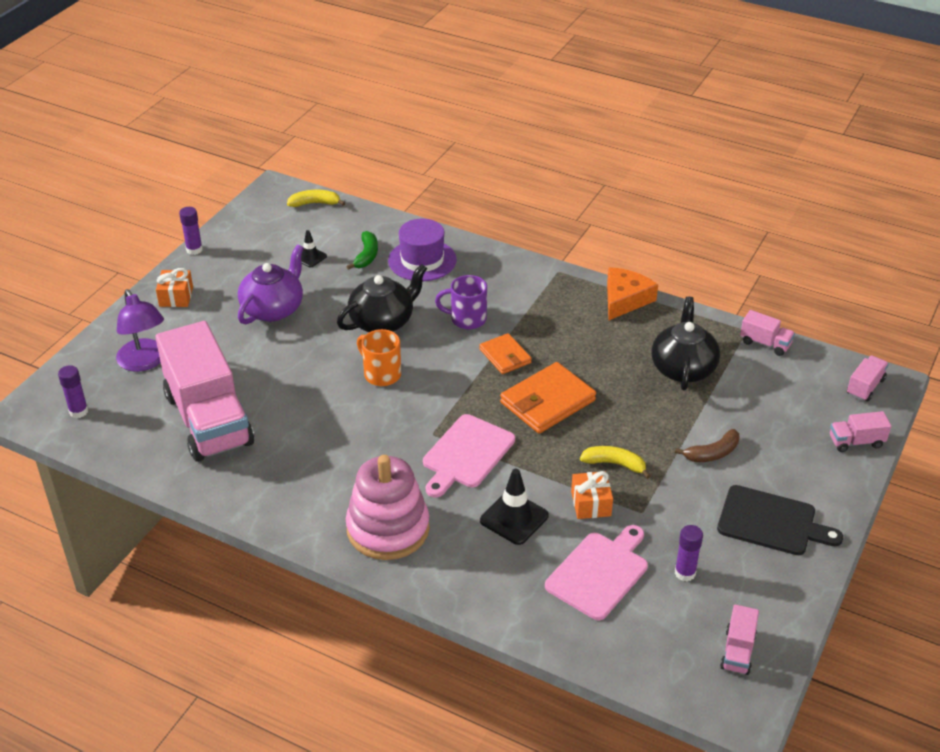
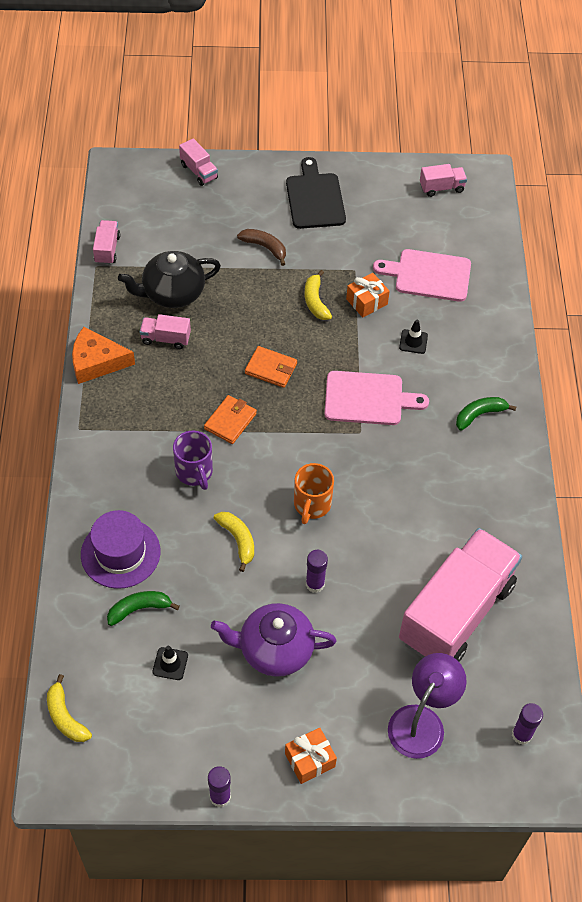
camera: 120 degrees left, 15 degrees up
(383, 321) = (238, 540): black teapot -> yellow banana
(388, 529) = (479, 415): pink stacking toy -> green banana
(514, 518) = (413, 341): black traffic cone -> black traffic cone, size x0.59
(547, 401) = (271, 368): orange wallet -> orange wallet, size x0.60
(685, 573) = (395, 230): purple glue stick -> purple glue stick (315, 584)
(865, 387) = (129, 178): pink truck -> pink truck (166, 339)

